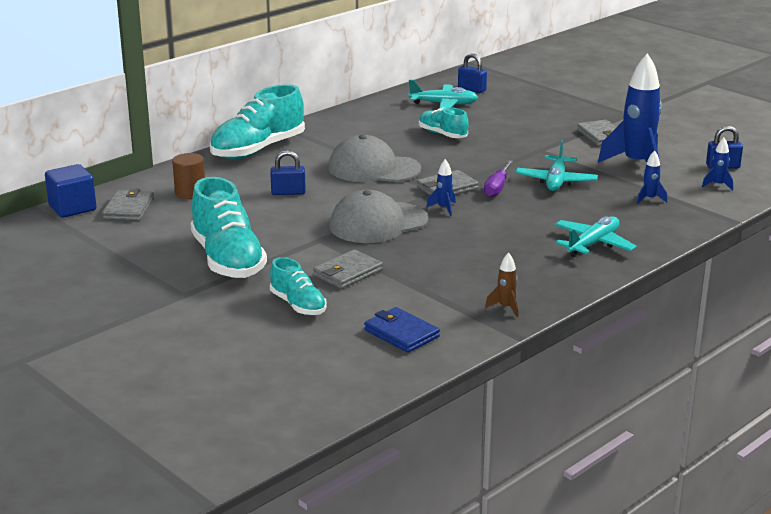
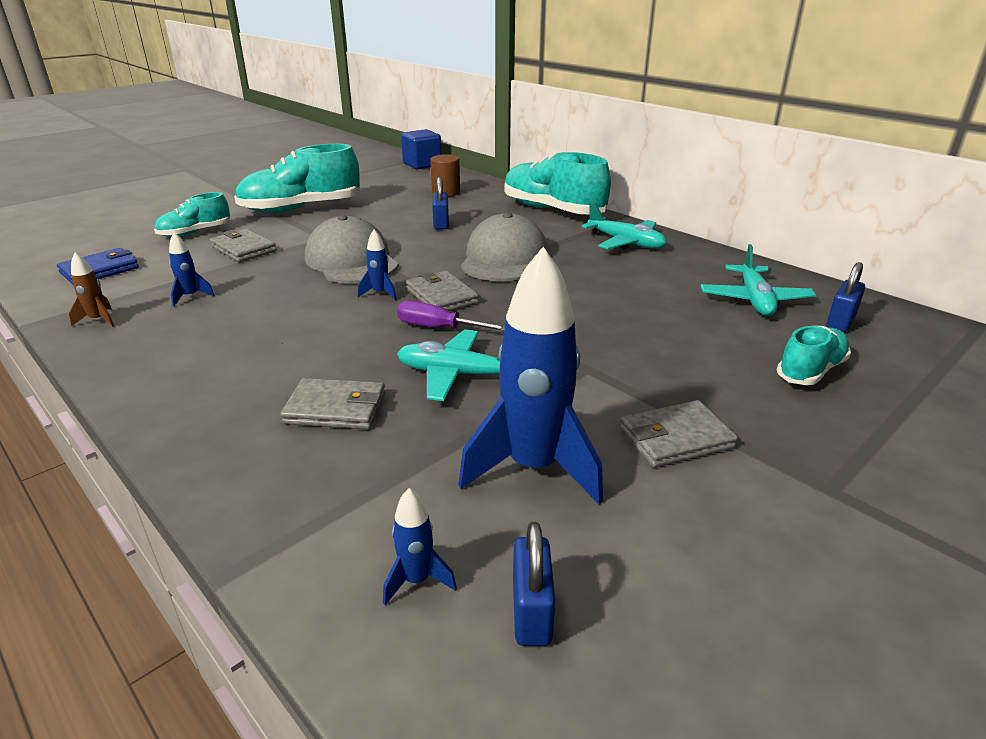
camera: 90 degrees right, 5 degrees up
(129, 208) = (417, 178): grey wallet -> grey wallet (336, 408)
(442, 134) = (629, 297): turquoise shoe -> turquoise shoe (811, 371)
(593, 244) = (220, 390): turquoise plane -> turquoise plane (625, 242)
(649, 199) = (366, 465): blue rocket -> blue rocket (190, 297)

